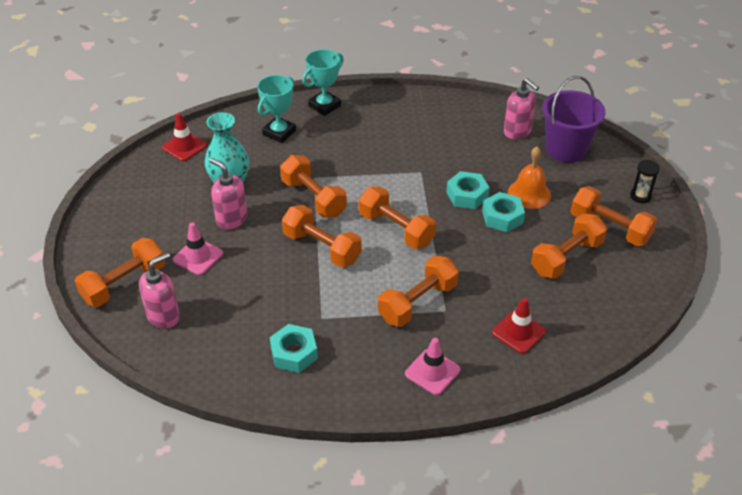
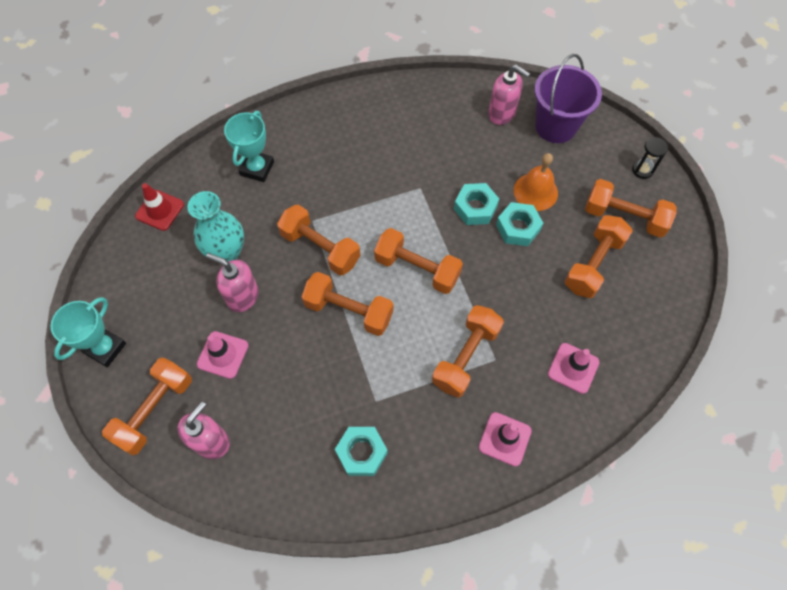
camera: 15 degrees left, 20 degrees up
(324, 106) = (294, 121): turquoise trophy -> turquoise trophy (105, 348)
(518, 332) = (573, 368): red traffic cone -> pink traffic cone

